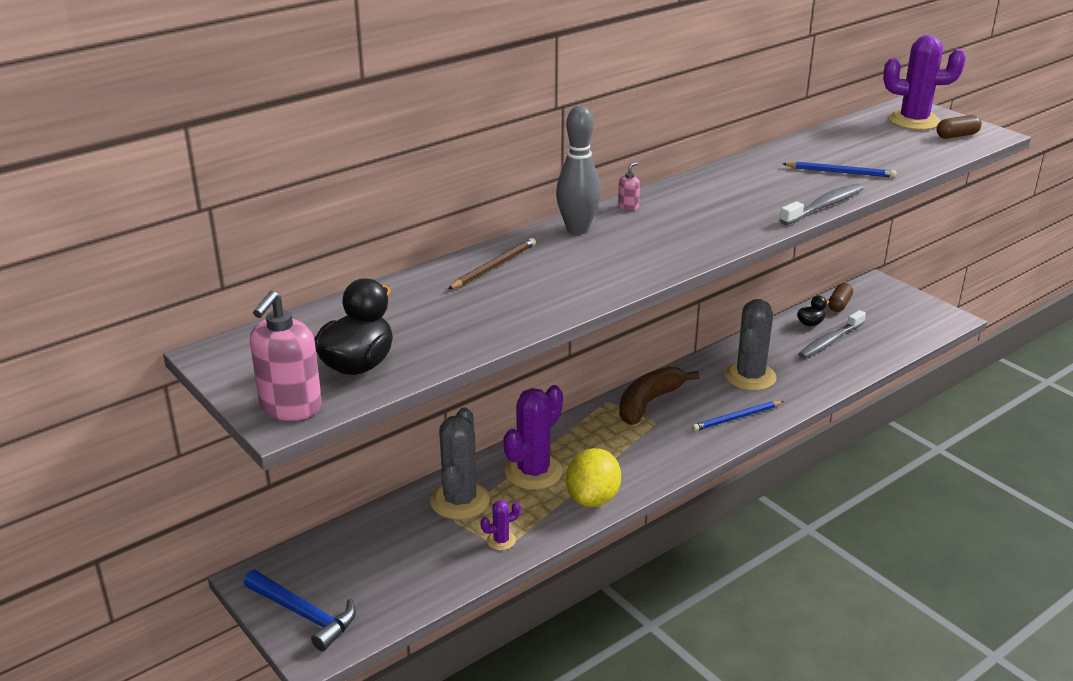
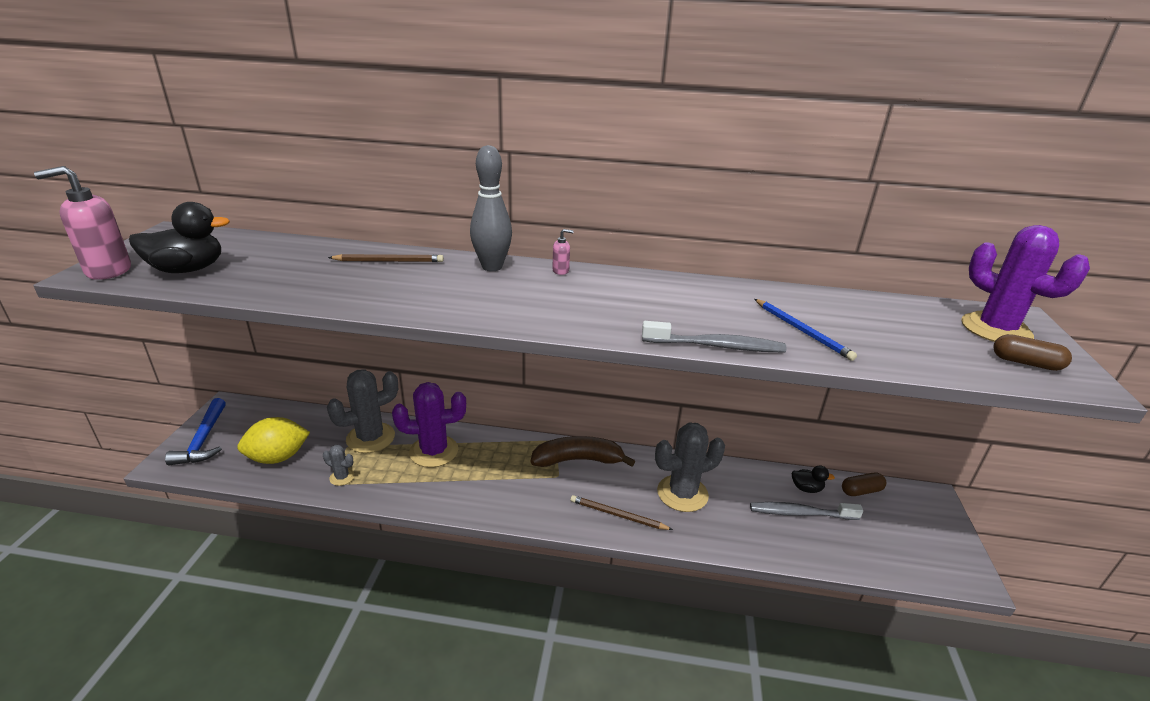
camera: 45 degrees right, 0 degrees up
(501, 540) = (342, 477): purple cactus -> grey cactus
(592, 498) = (430, 494): yellow lemon -> yellow lemon (278, 457)
(736, 418) = (617, 515): blue pencil -> brown pencil

